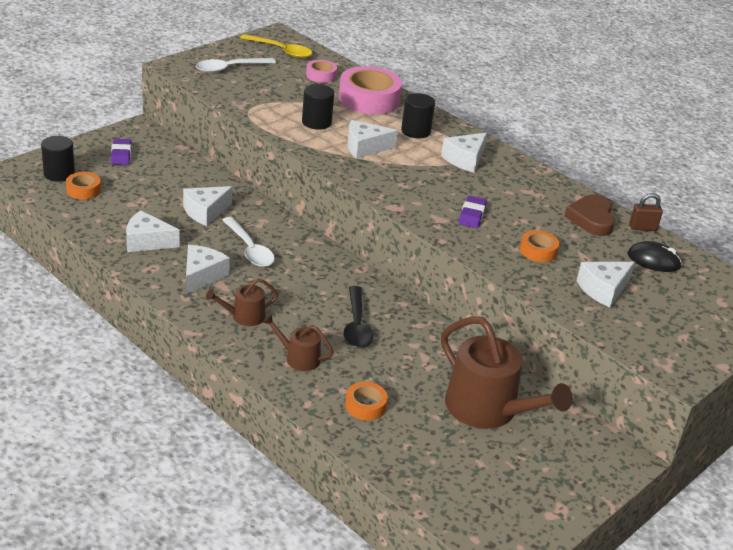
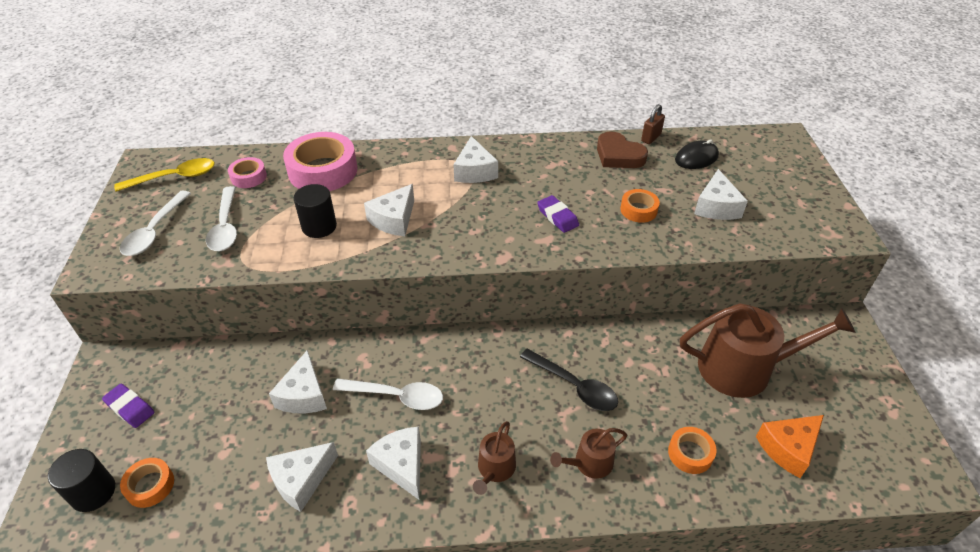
camera: 45 degrees left, 10 degrees up
(267, 89) = (225, 226): none -> white spoon
(415, 131) = (403, 173): black cylinder -> none
(433, 459) = (788, 448): none -> orange cheese

